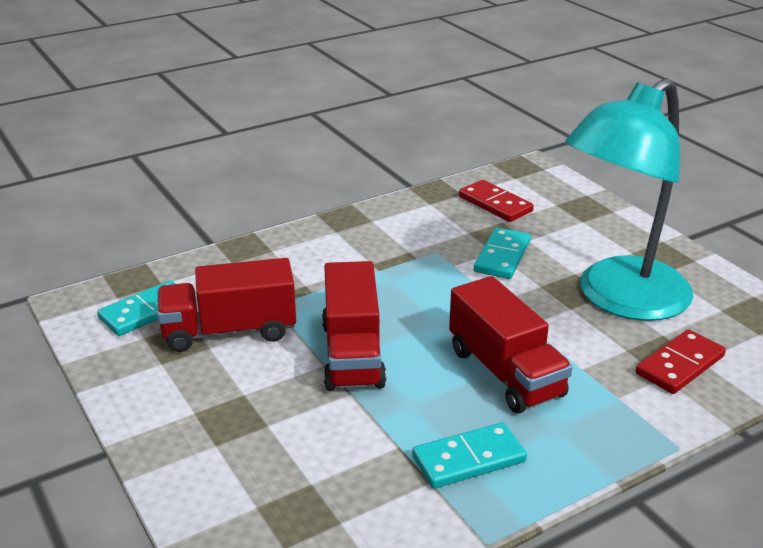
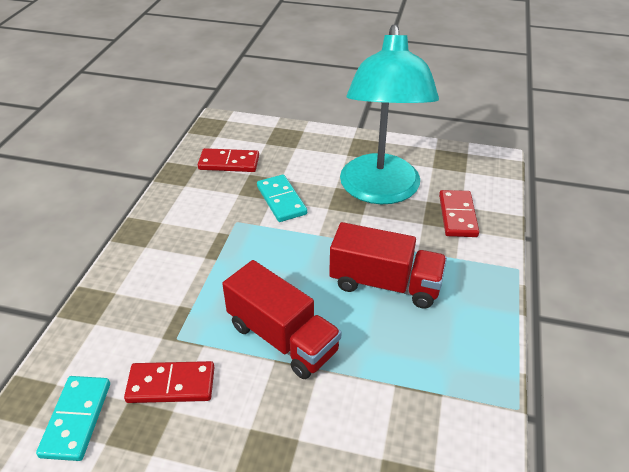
camera: 45 degrees left, 10 degrees up
(229, 331) = (171, 385): red truck -> red domino
(469, 459) = (441, 360): turquoise domino -> none

